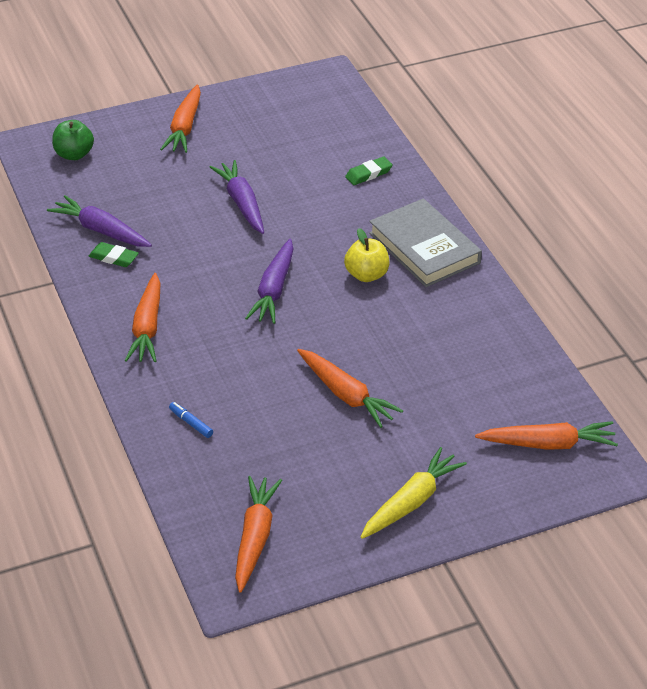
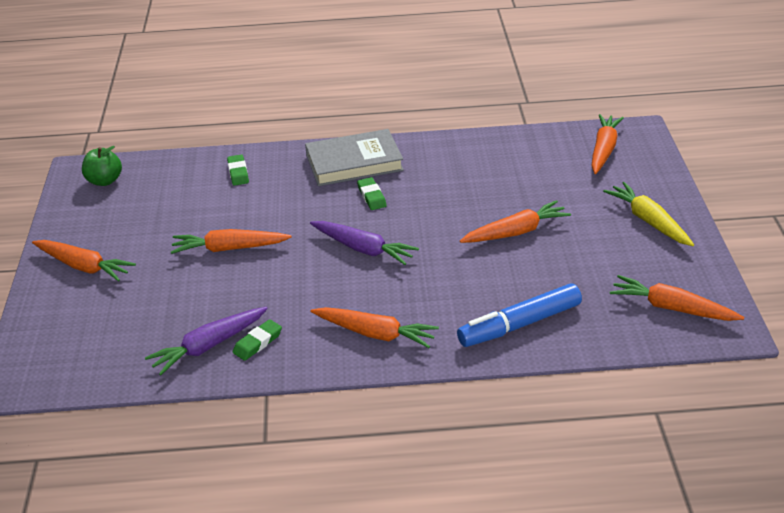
camera: 70 degrees left, 5 degrees down
(74, 154) = (65, 350): green apple -> green apple (104, 181)
(191, 423) = (519, 324): blue marker -> blue marker, size x2.47
(242, 203) = (229, 248): purple carrot -> orange carrot
(366, 275) = (371, 196): yellow apple -> green eraser

